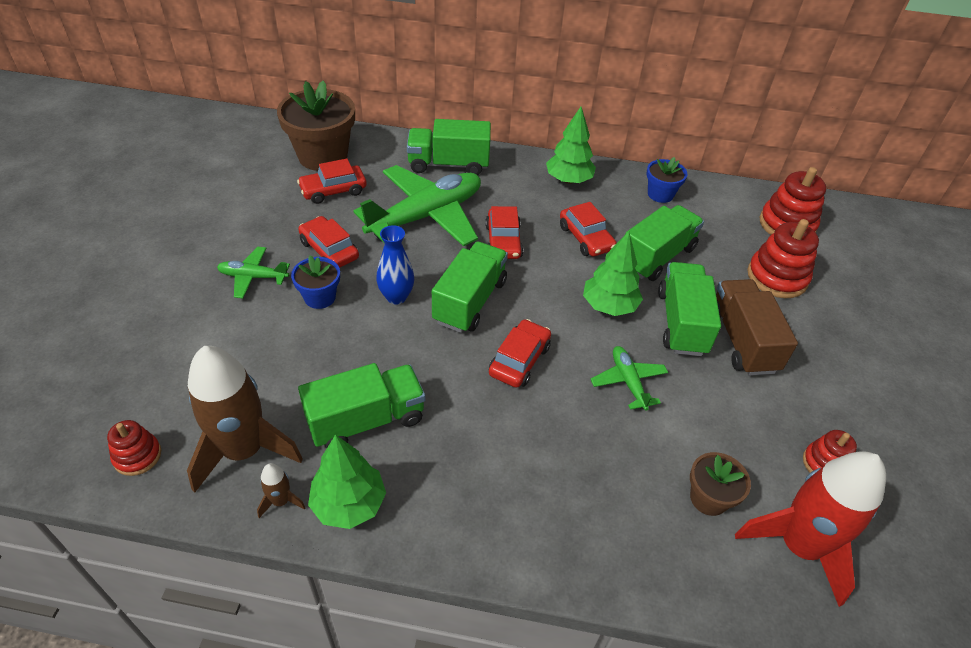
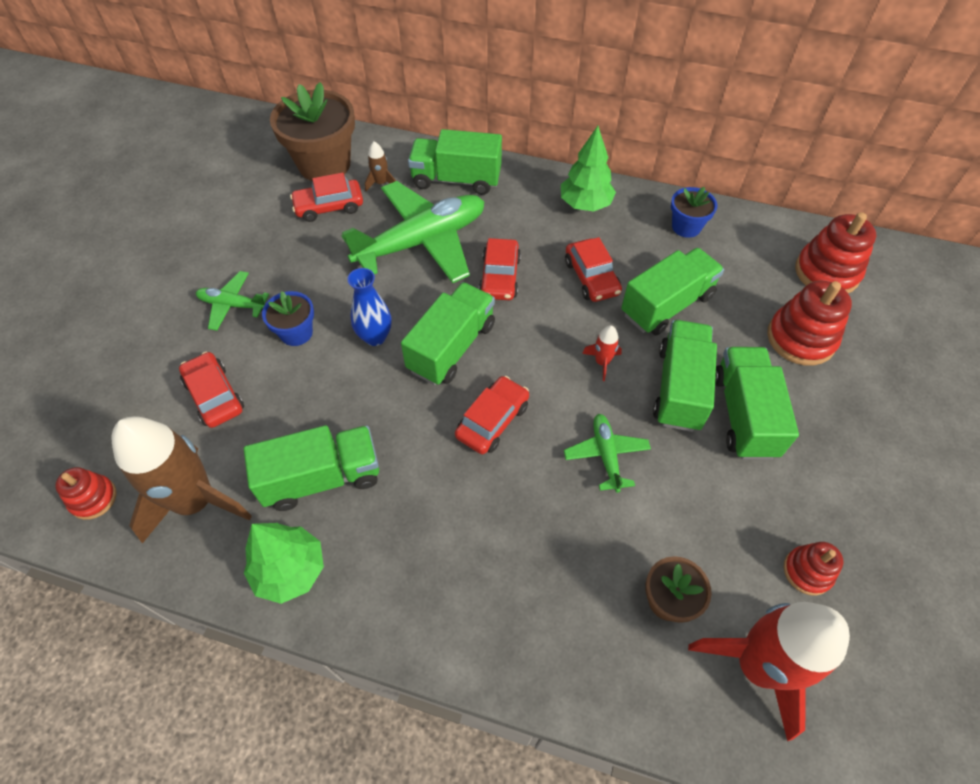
camera: 10 degrees right, 10 degrees up
(281, 501) = (224, 560): brown rocket -> brown rocket (381, 183)
(329, 250) = (314, 278): red car -> red car (214, 395)
(609, 306) = (602, 362): green tree -> red rocket
(742, 341) = (744, 415): brown truck -> green truck

